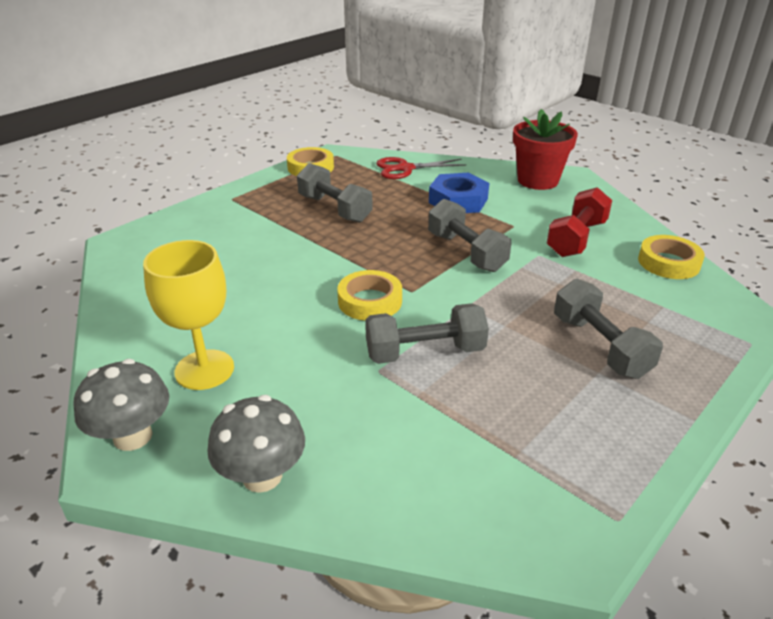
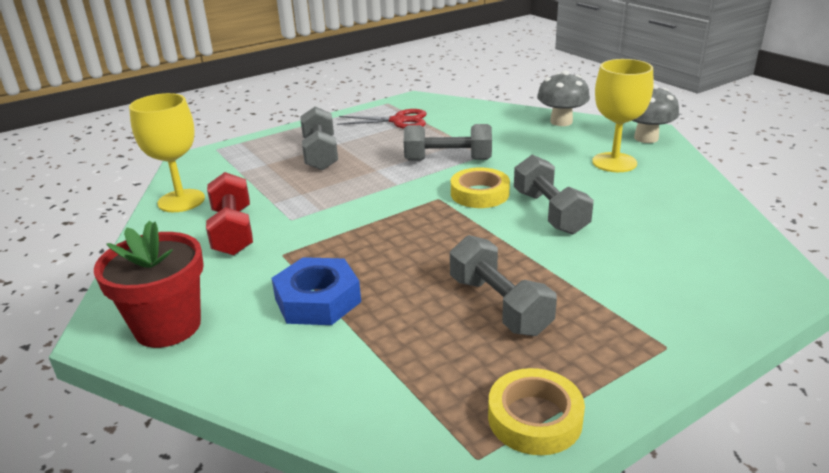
camera: 165 degrees left, 5 degrees down
(405, 168) = (354, 387): red scissors -> red scissors (398, 121)
(466, 252) = (362, 228): grey dumbbell -> grey dumbbell (550, 212)
(576, 239) = (233, 231): red dumbbell -> red dumbbell turned 60 degrees counterclockwise
(668, 262) = (181, 201): yellow tape -> yellow goblet

